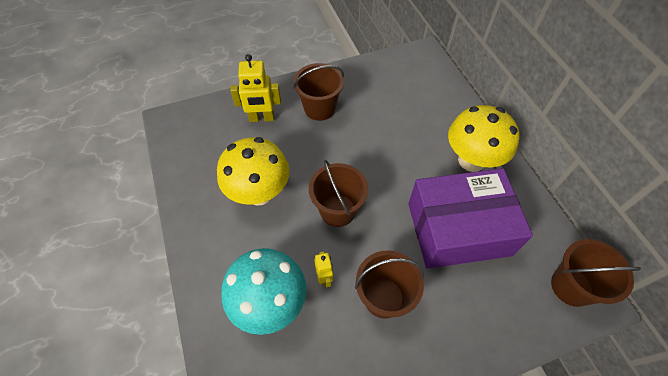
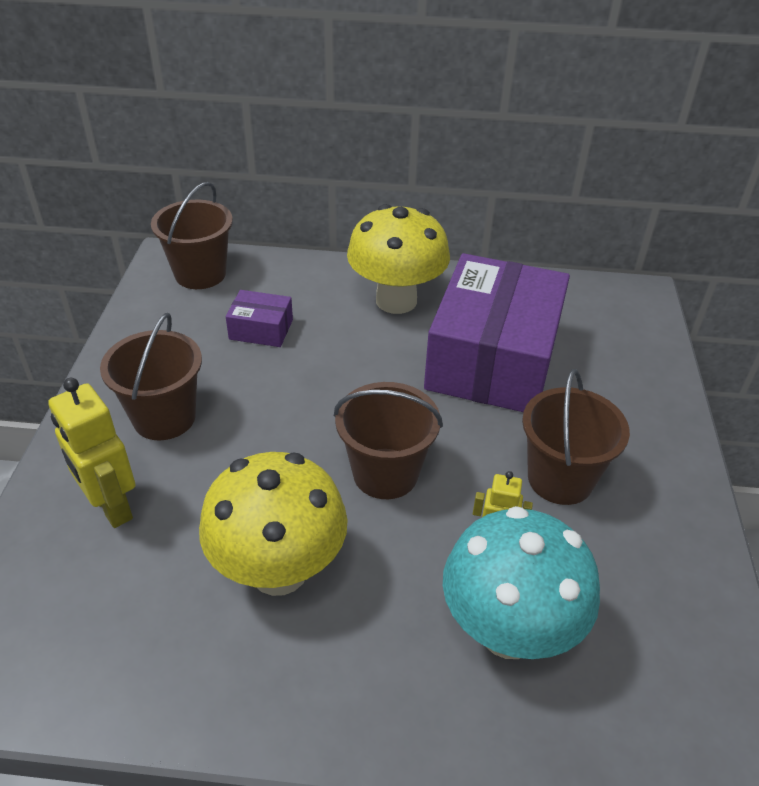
camera: 65 degrees left, 15 degrees down
(261, 118) = (111, 507): yellow robot -> yellow robot turned 120 degrees clockwise
(401, 113) = (261, 329): none -> purple box
(571, 286) = (617, 305): brown bucket -> brown bucket (200, 274)

